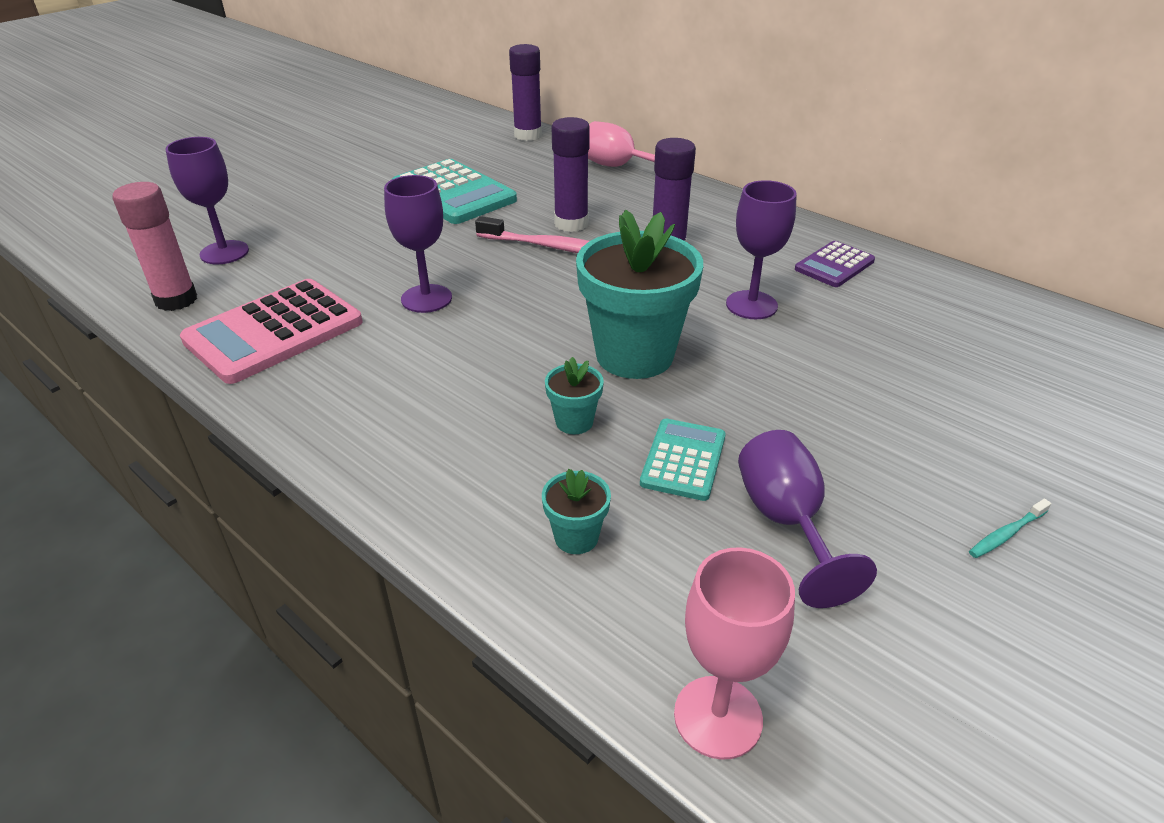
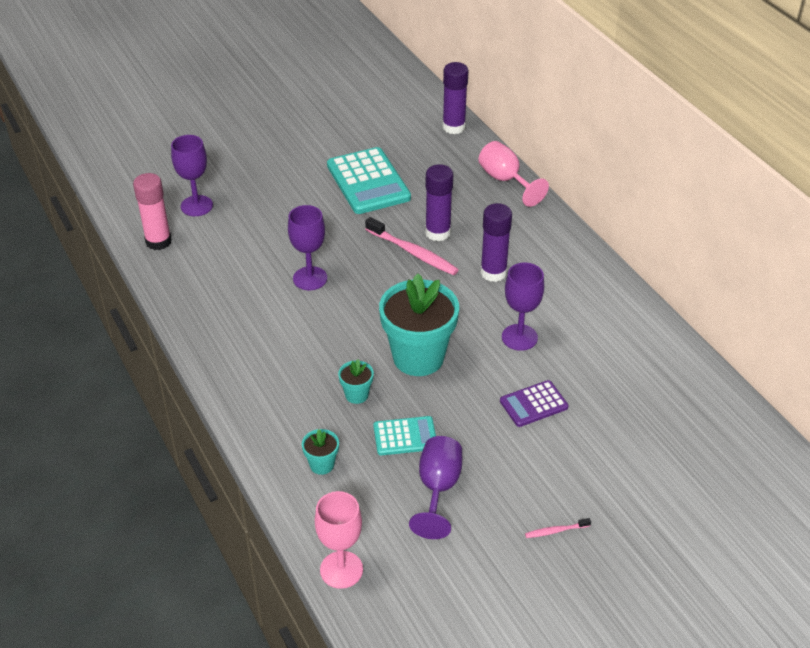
camera: 20 degrees right, 5 degrees up
(274, 332) = (209, 282): pink calculator -> none
(683, 460) = (405, 436): turquoise calculator -> turquoise calculator turned 45 degrees clockwise
(834, 265) = (603, 317): purple calculator -> purple calculator (533, 404)
(1006, 534) = (556, 531): turquoise toothbrush -> pink toothbrush

